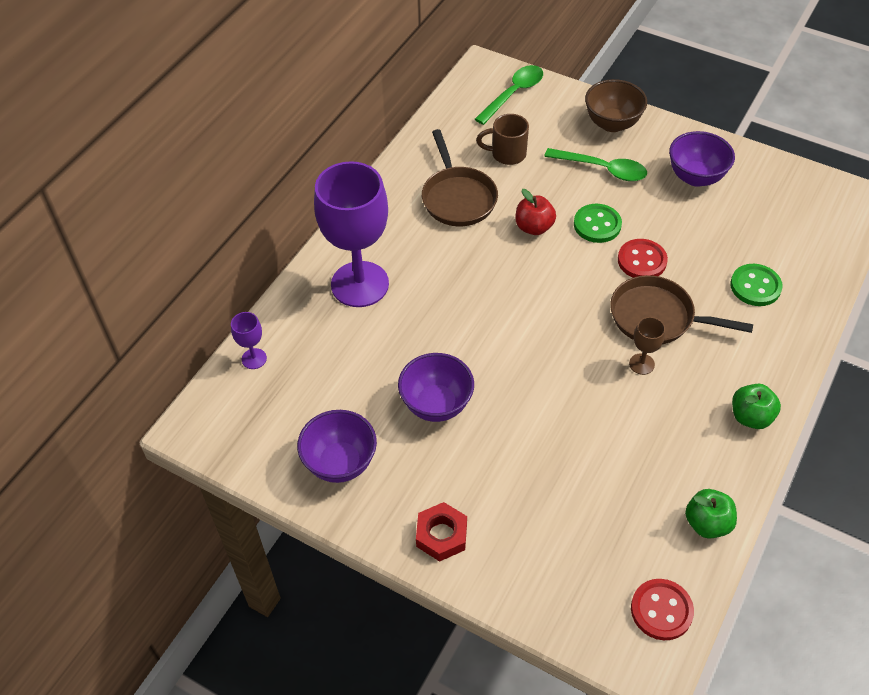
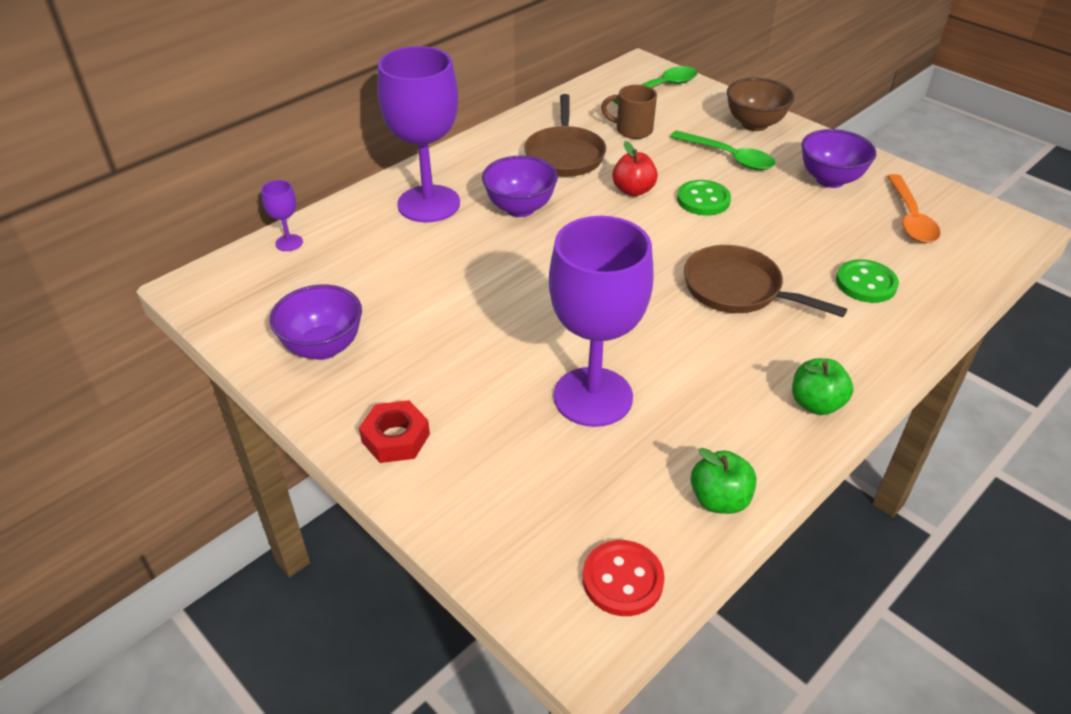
camera: 15 degrees right, 10 degrees down
(436, 405) = (453, 318): purple bowl -> purple bowl (520, 208)
(580, 455) = (593, 397): none -> purple goblet
(641, 364) = (702, 327): brown goblet -> none
(642, 261) = (740, 238): red button -> none
(772, 206) = (910, 218): none -> orange spoon

